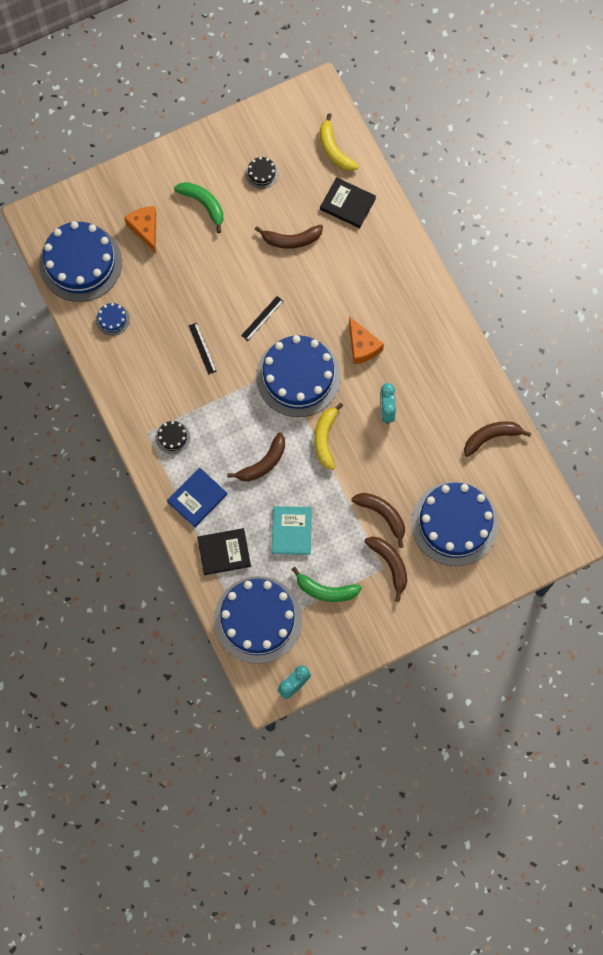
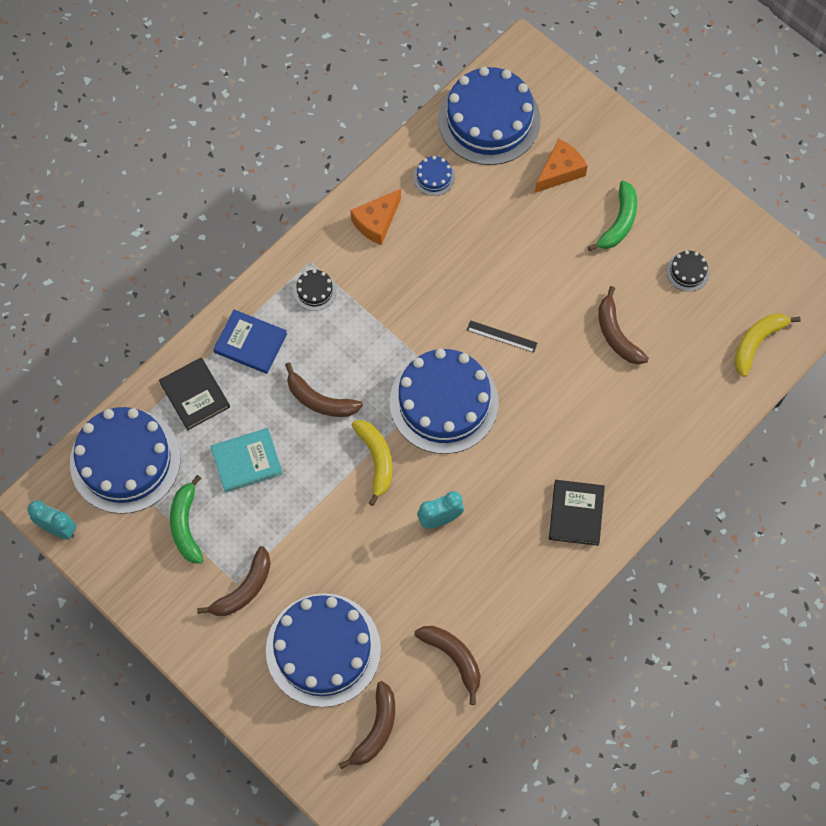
camera: 70 degrees right, 5 degrees down
(202, 348) = (437, 284): black ruler -> none
(325, 439) = (376, 460): yellow banana -> yellow banana turned 90 degrees clockwise
(347, 204) = (692, 382): black book -> black book (576, 513)
(362, 346) = (512, 462): orange cheese -> orange cheese (376, 222)
(382, 515) = (304, 559): brown banana -> brown banana (376, 729)

